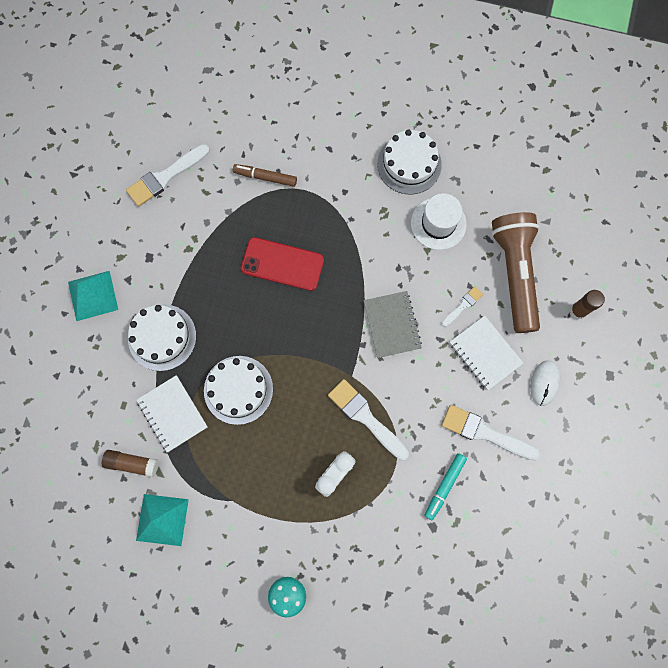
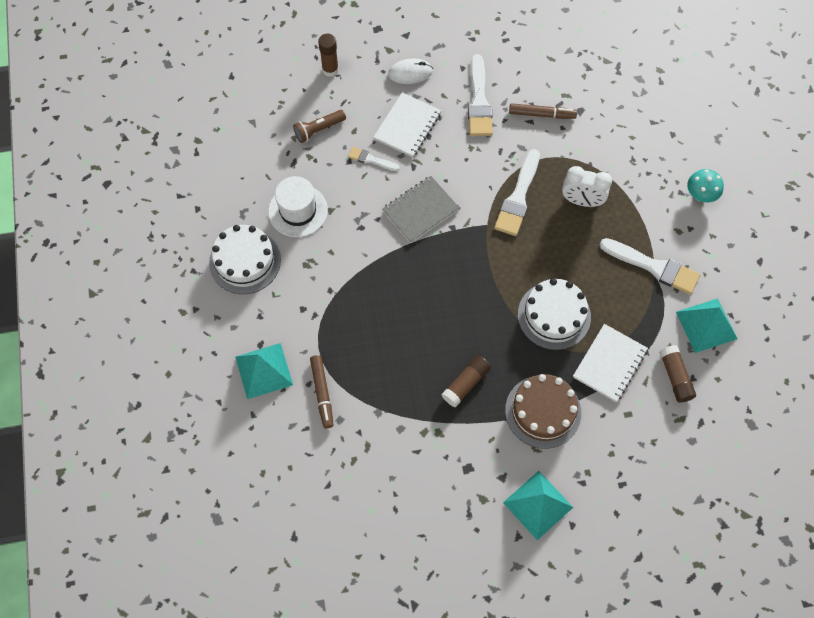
camera: 115 degrees left, 10 degrees down
(162, 337) = (543, 411): white cake -> brown cake
(165, 177) = (369, 498): white brush -> white brush (653, 267)
(216, 288) = (466, 383): none -> brown glue stick
(282, 264) = (409, 333): red phone -> none
(306, 143) = (264, 370): none -> turquoise pyramid
(444, 486) = (541, 114): turquoise marker -> brown marker
(514, 273) = (318, 130): brown flashlight -> brown flashlight, size x0.45

